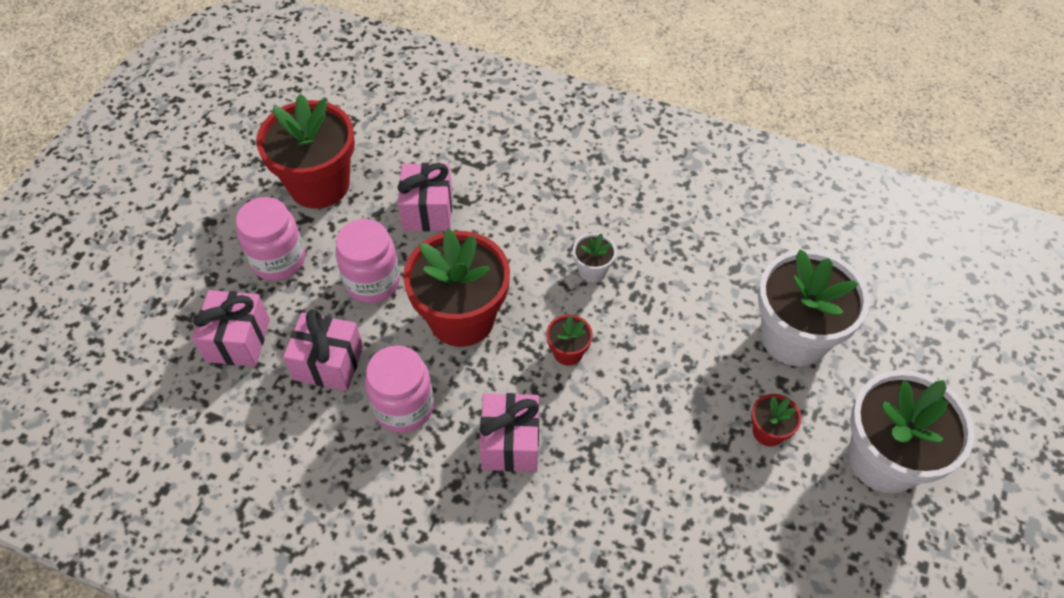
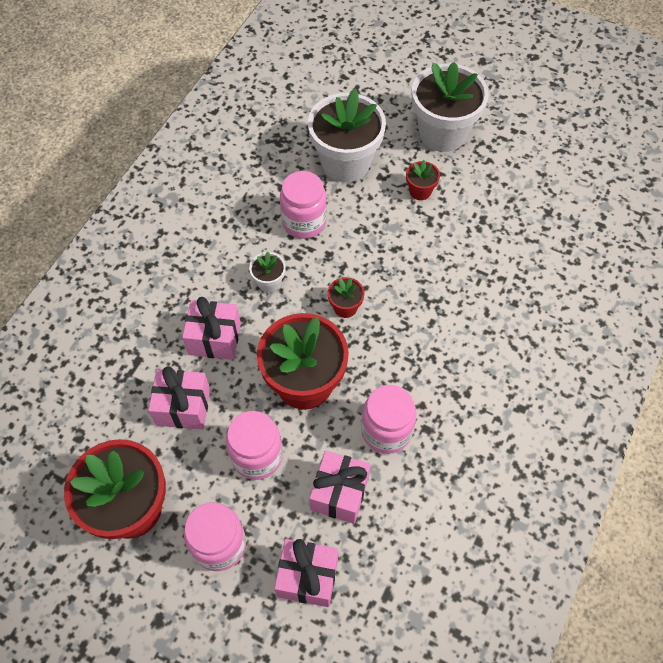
camera: 85 degrees left, 5 degrees up
(510, 443) = (422, 353): pink gift -> pink gift (214, 339)
(687, 298) = (304, 222): none -> pink jar

